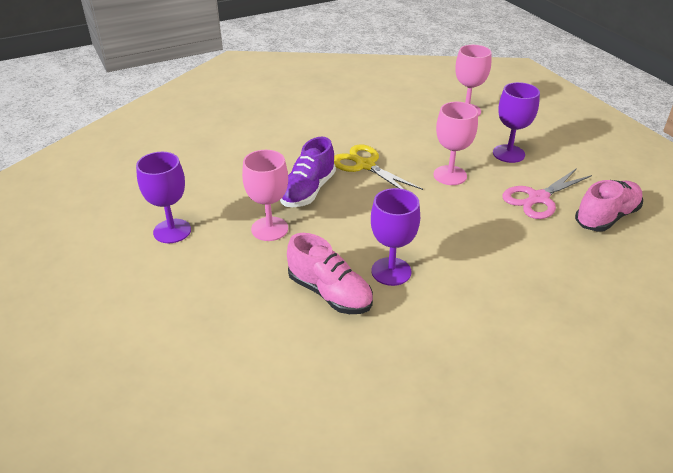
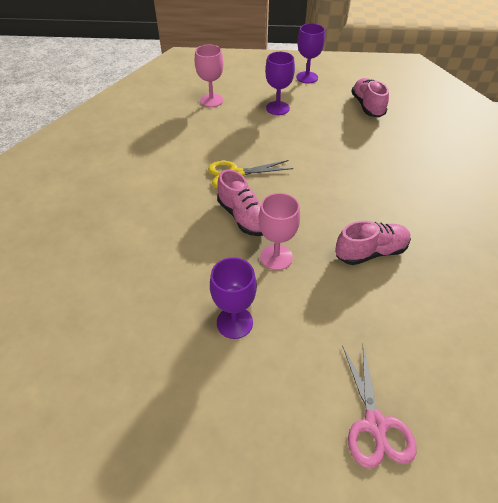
camera: 60 degrees left, 10 degrees up
(308, 191) = (243, 217): purple shoe -> pink shoe
(391, 271) = (365, 213): purple goblet -> purple goblet (307, 77)
(450, 175) = (281, 142): pink goblet -> none
(538, 198) = (332, 120): pink scissors -> pink scissors (375, 424)

